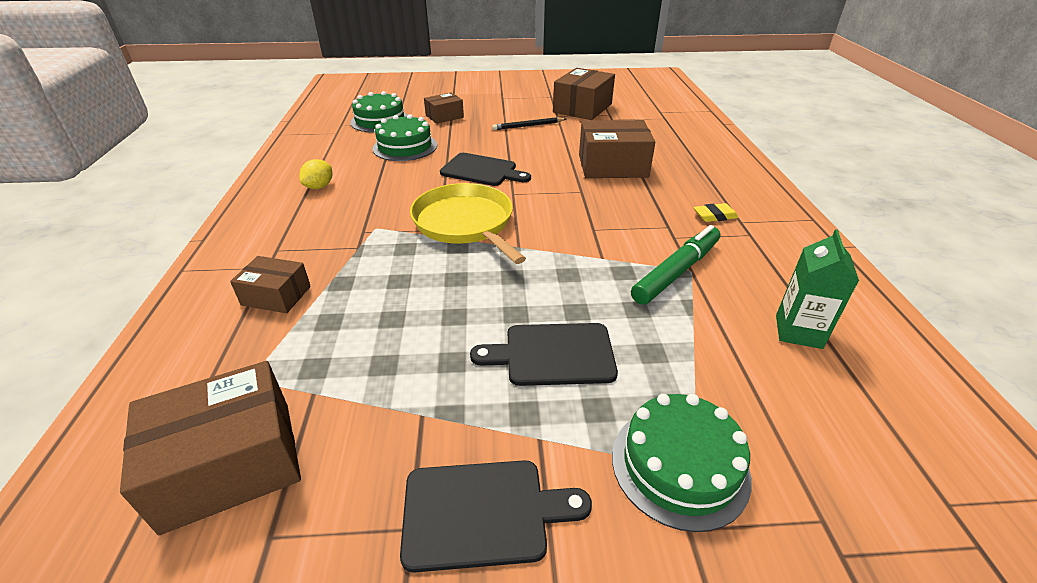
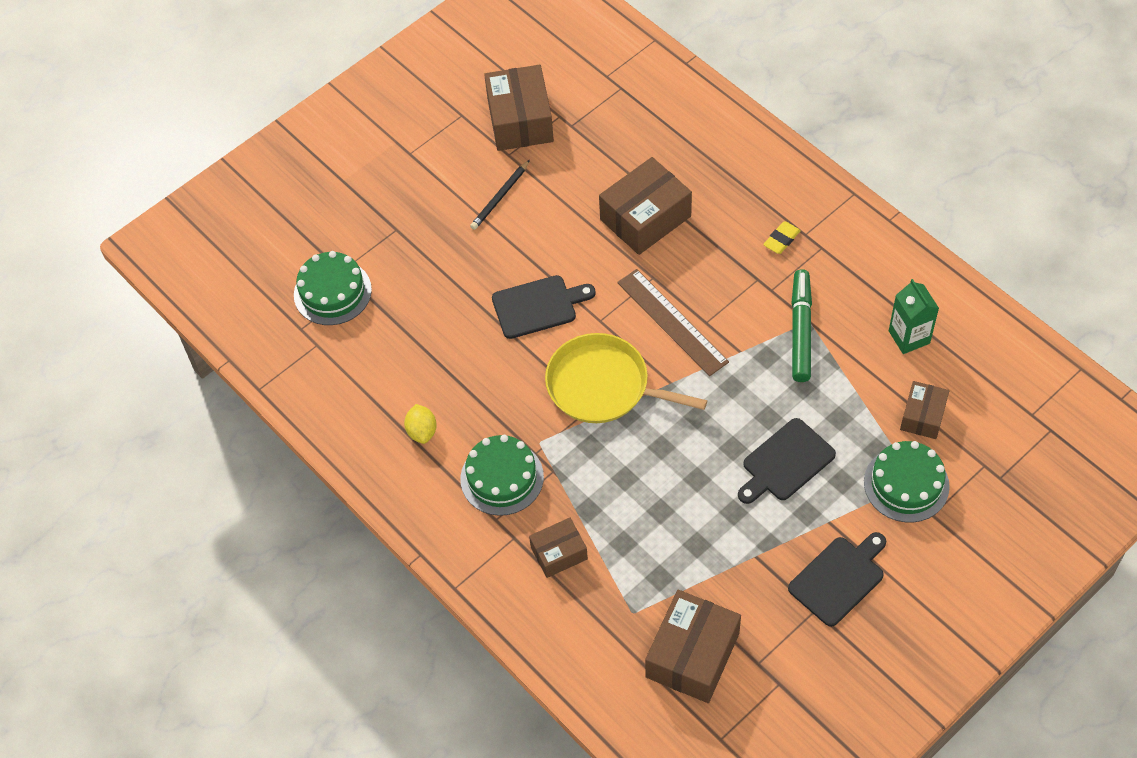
camera: 35 degrees left, 20 degrees up
(405, 147) = (420, 319): green cake -> green cake (502, 478)
(444, 116) = (392, 236): brown box -> brown box (922, 416)
(566, 217) = (672, 322): none -> brown ruler

